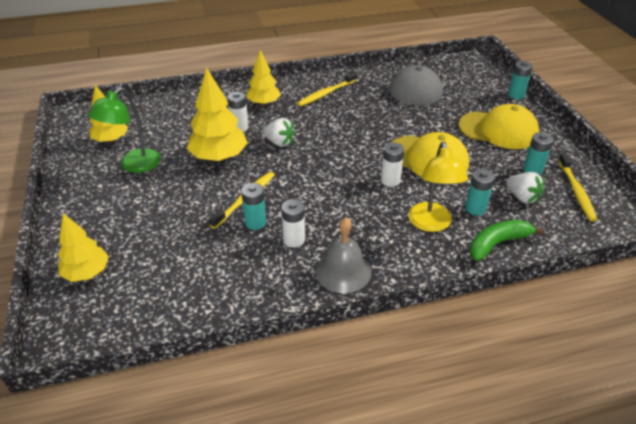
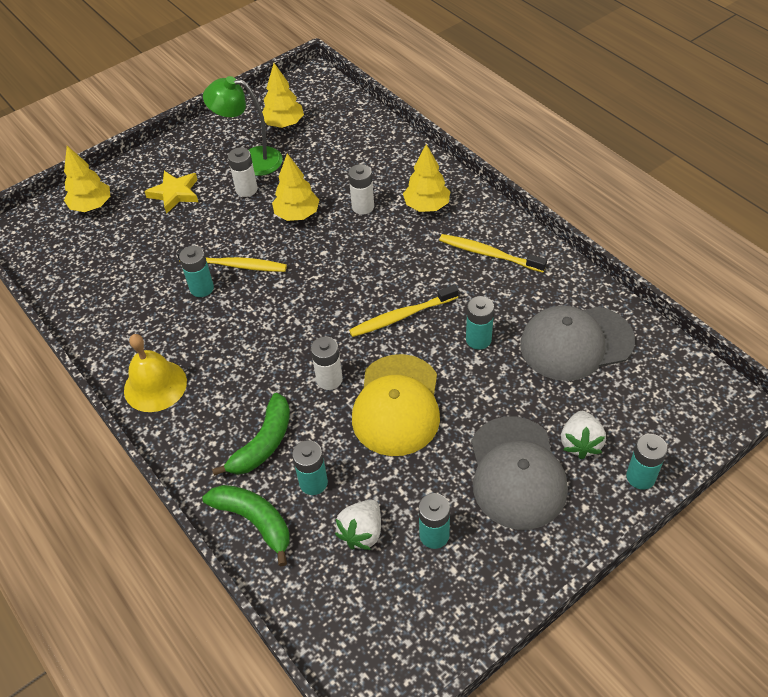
camera: 70 degrees right, 10 degrees up
(128, 215) = (175, 194): none -> yellow star
(219, 157) = (297, 214): yellow tree -> yellow tree, size x0.66
(279, 142) = (352, 252): white strawberry -> white strawberry (580, 443)
(294, 240) = (188, 328): white battery -> white battery (246, 189)
(343, 271) = (155, 385): grey bell -> yellow bell
(393, 115) = (478, 339): none -> turquoise battery
(431, 224) = (263, 443): yellow lamp -> green banana
(498, 130) = (516, 472): yellow cap -> grey cap
(576, 191) = (409, 600): yellow toothbrush -> yellow toothbrush (402, 316)

